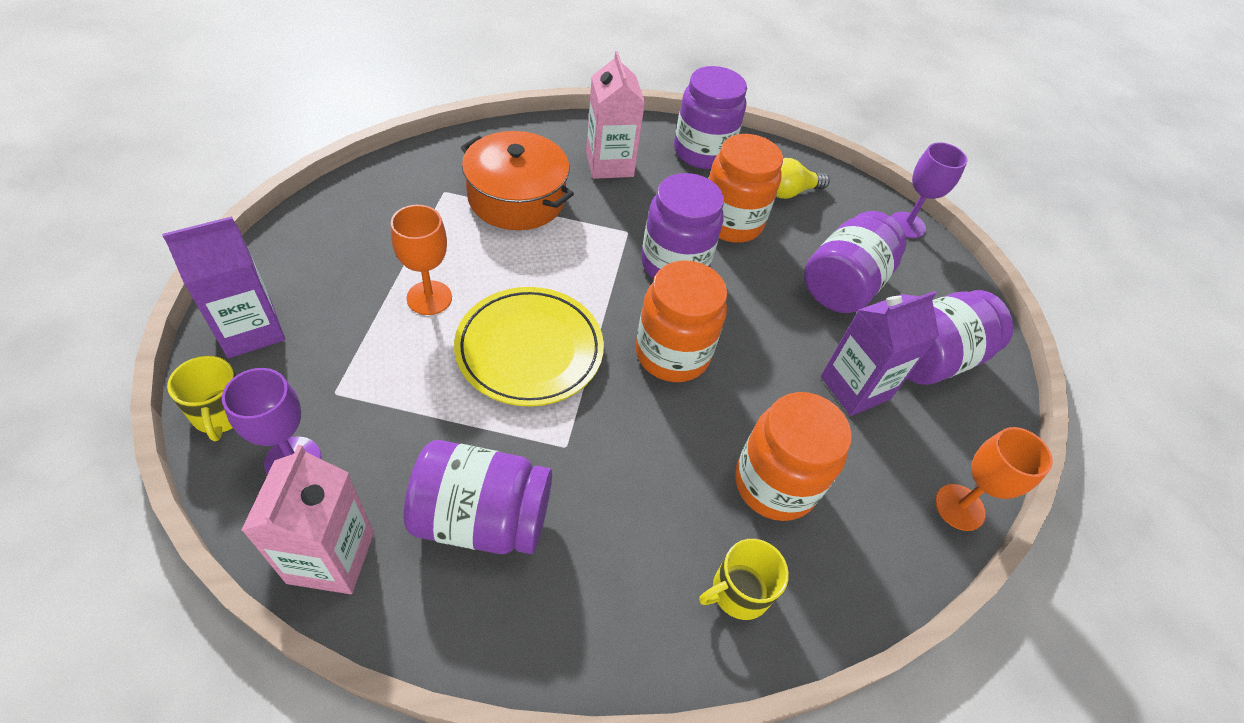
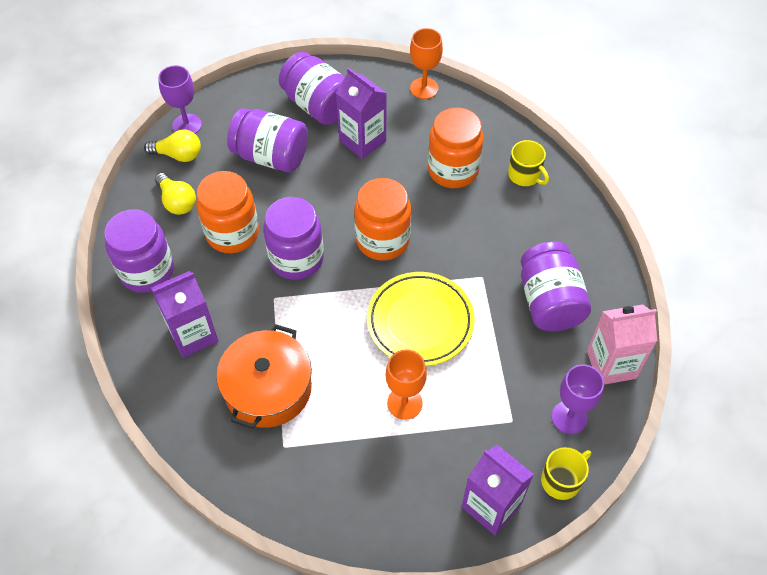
camera: 100 degrees left, 5 degrees up
(609, 164) = (193, 335): pink carton -> purple carton
(859, 208) = (178, 155): none -> yellow light bulb

